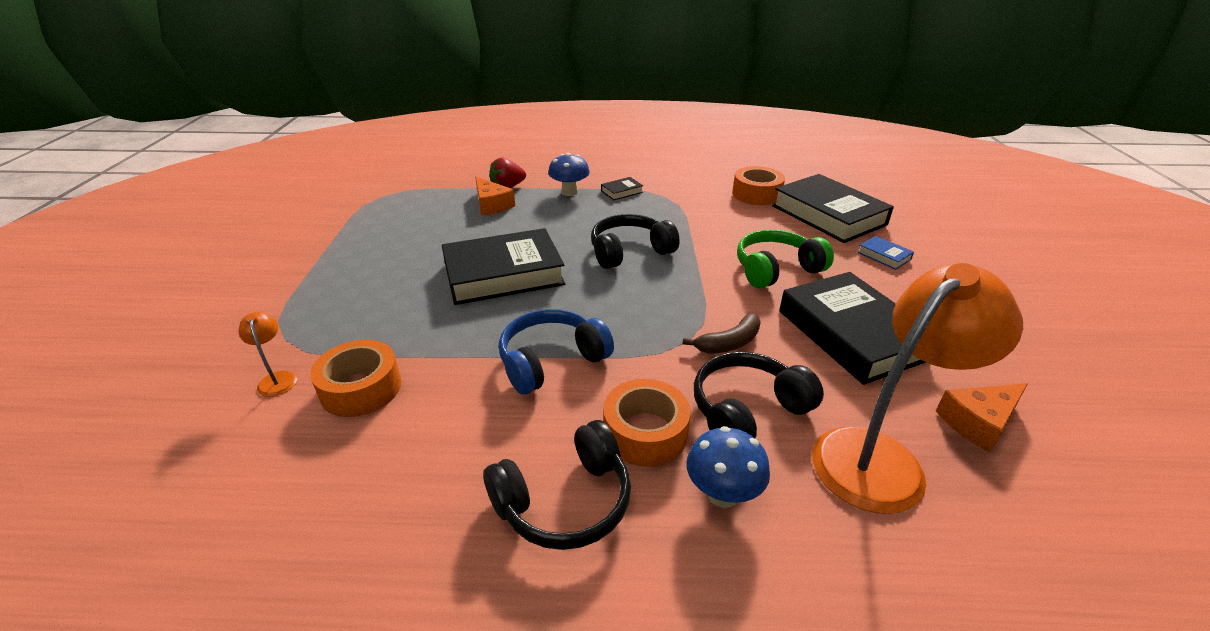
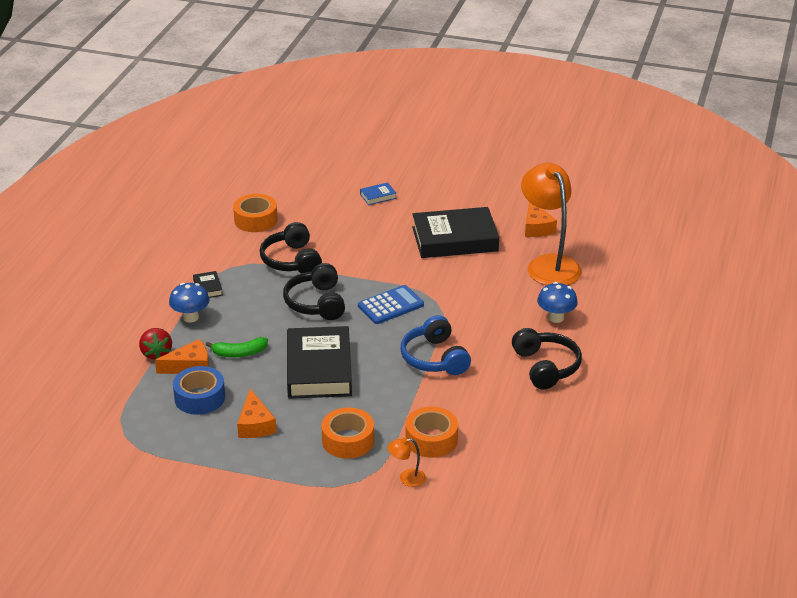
camera: 75 degrees left, 0 degrees up
(398, 253) = (255, 424): none -> orange cheese
(442, 217) = (200, 397): none -> blue tape
(519, 224) = (239, 353): none -> green banana
(645, 432) = (508, 333): orange tape -> orange tape (348, 440)
(654, 304) = (391, 305): none -> blue calculator
(729, 343) = (445, 286): brown banana -> none
(747, 411) = (504, 295): black headphones -> black headphones (292, 260)
(776, 269) = (373, 245): green headphones -> none
(828, 215) = (310, 198): black book -> none

